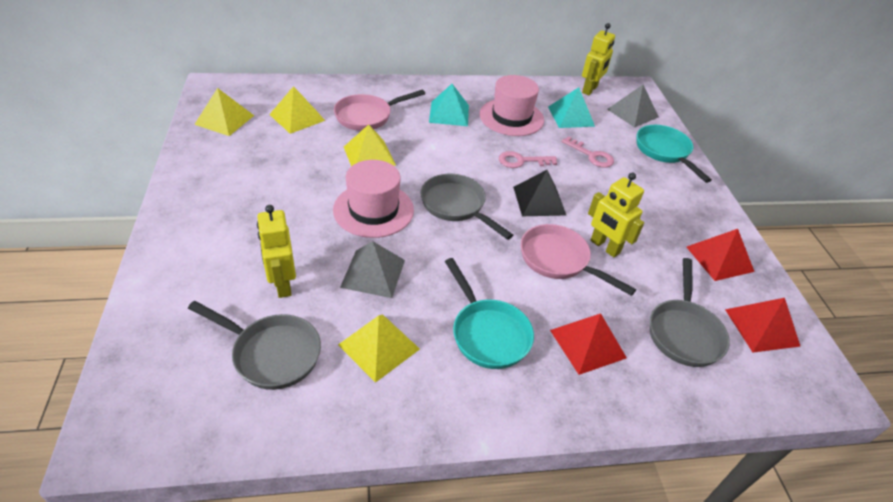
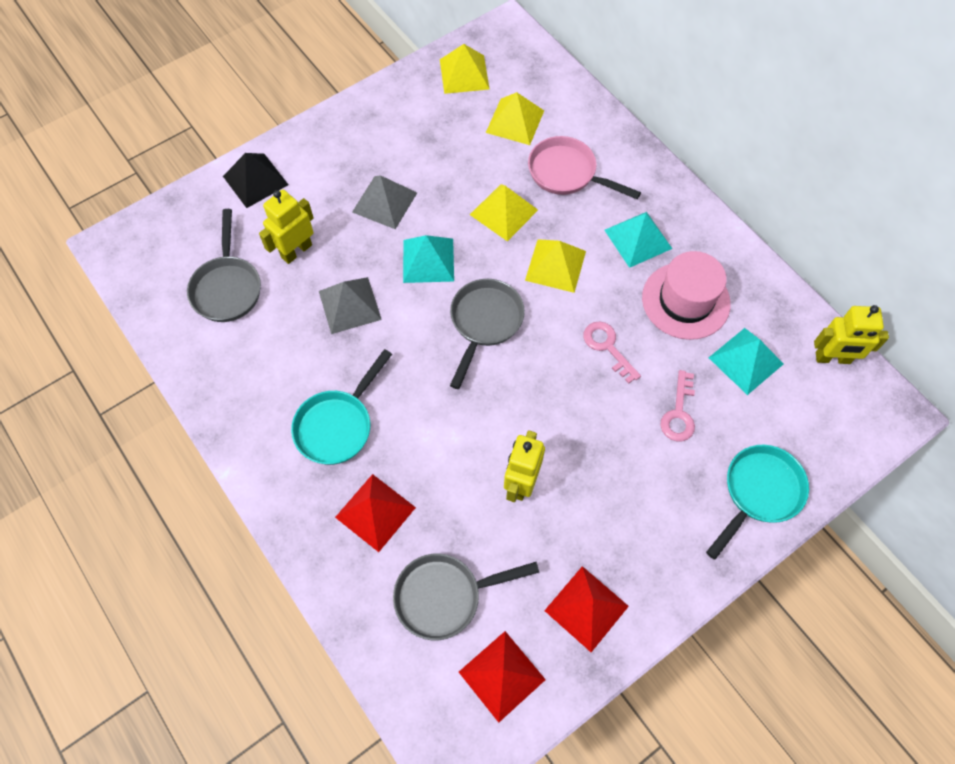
camera: 65 degrees right, 20 degrees up
(373, 210) = (428, 260): pink hat -> turquoise pyramid
(379, 346) = (275, 353): yellow pyramid -> yellow pyramid (555, 265)
(539, 200) = (551, 392): black pyramid -> black pyramid (255, 180)
(558, 260) = (470, 446): pink pan -> none
(632, 113) = (821, 428): grey pyramid -> grey pyramid (384, 202)

